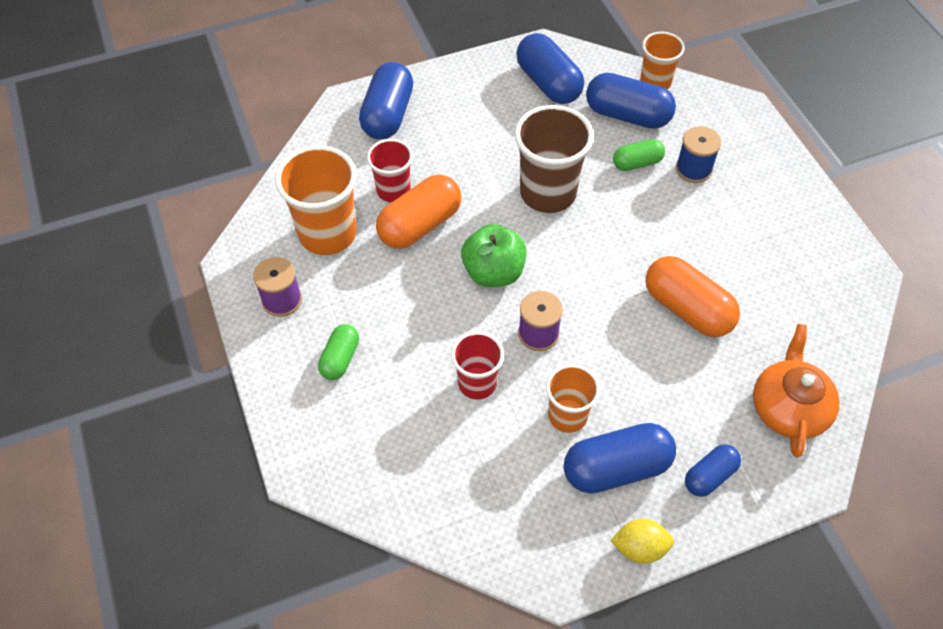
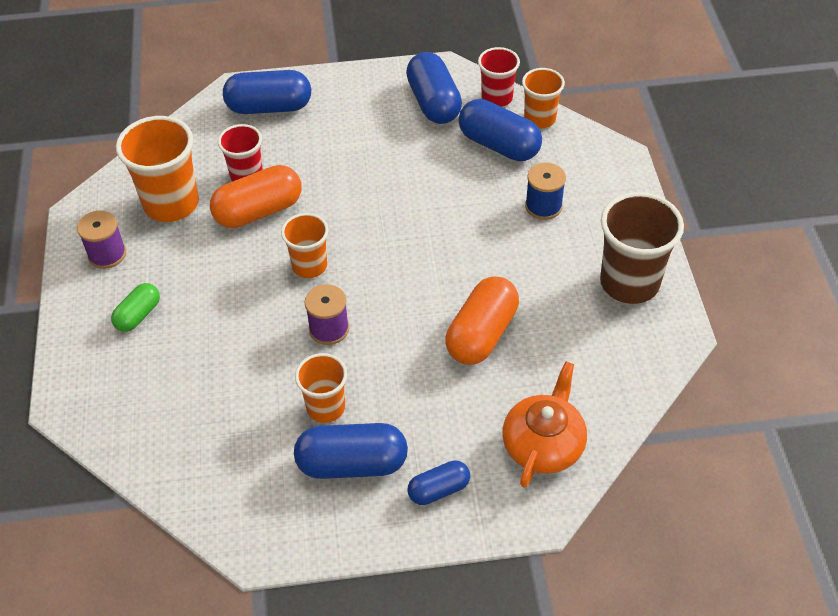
camera: 15 degrees right, 5 degrees down
(388, 115) = (269, 107): blue capsule -> blue capsule turned 60 degrees clockwise
(477, 383) = (253, 361): red cup -> red cup (497, 98)
(493, 272) = (309, 266): green apple -> orange cup
(548, 193) = (391, 203): brown cup -> brown cup (629, 283)
(637, 163) = (489, 191): green capsule -> none
(639, 548) = (344, 539): yellow lemon -> none
(687, 309) = (482, 334): orange capsule -> orange capsule turned 60 degrees clockwise

